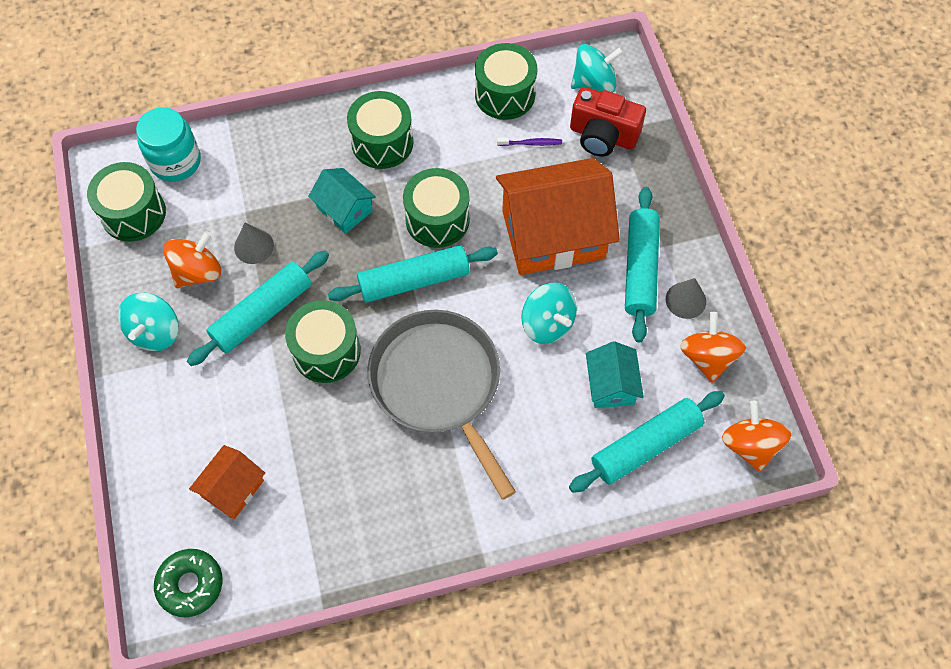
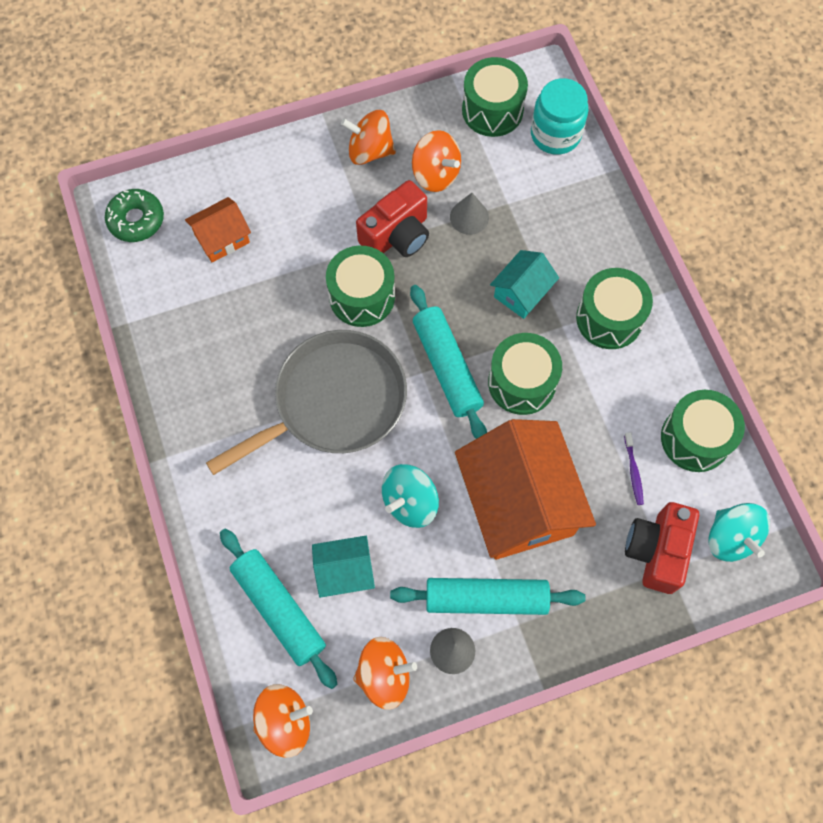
camera: 85 degrees right, 5 degrees up
(155, 332) = (370, 151): turquoise spinning top -> orange spinning top
(233, 489) = (222, 238): orange house -> orange house turned 60 degrees counterclockwise
(262, 313) = (397, 235): turquoise rolling pin -> red camera

